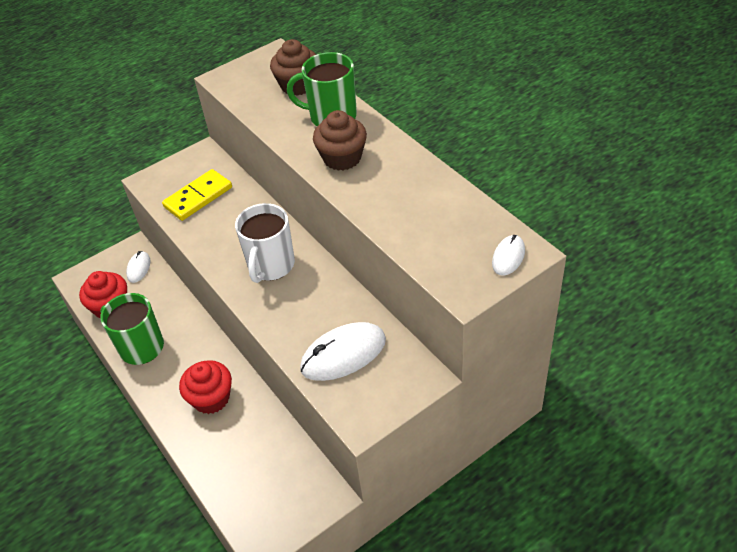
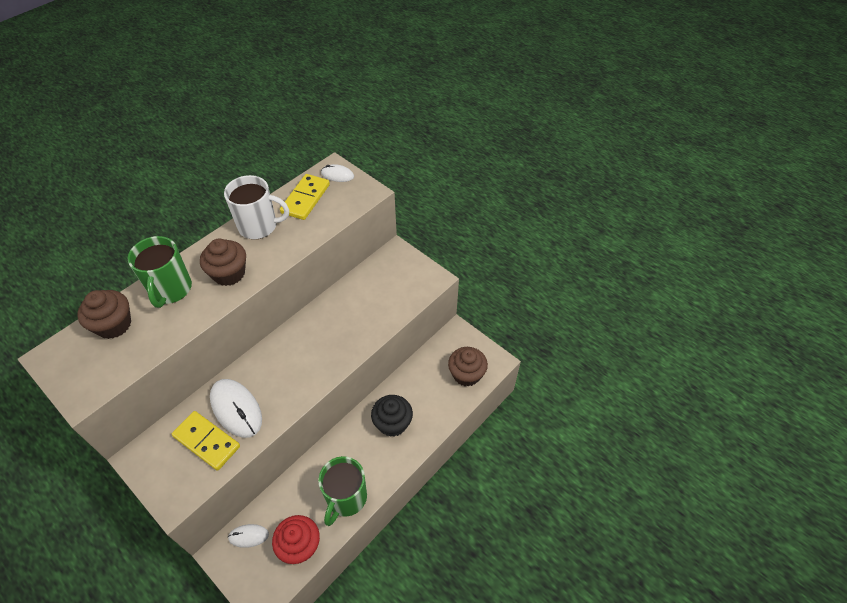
camera: 105 degrees left, 5 degrees up
(211, 398) = (392, 423): red cupcake -> black cupcake
(253, 497) = (466, 374): none -> brown cupcake
(270, 266) = (299, 359): white mug -> white mug (259, 226)
(343, 354) = (383, 296): white mouse -> white mouse (236, 409)
(460, 222) = (305, 199): none -> yellow domino

